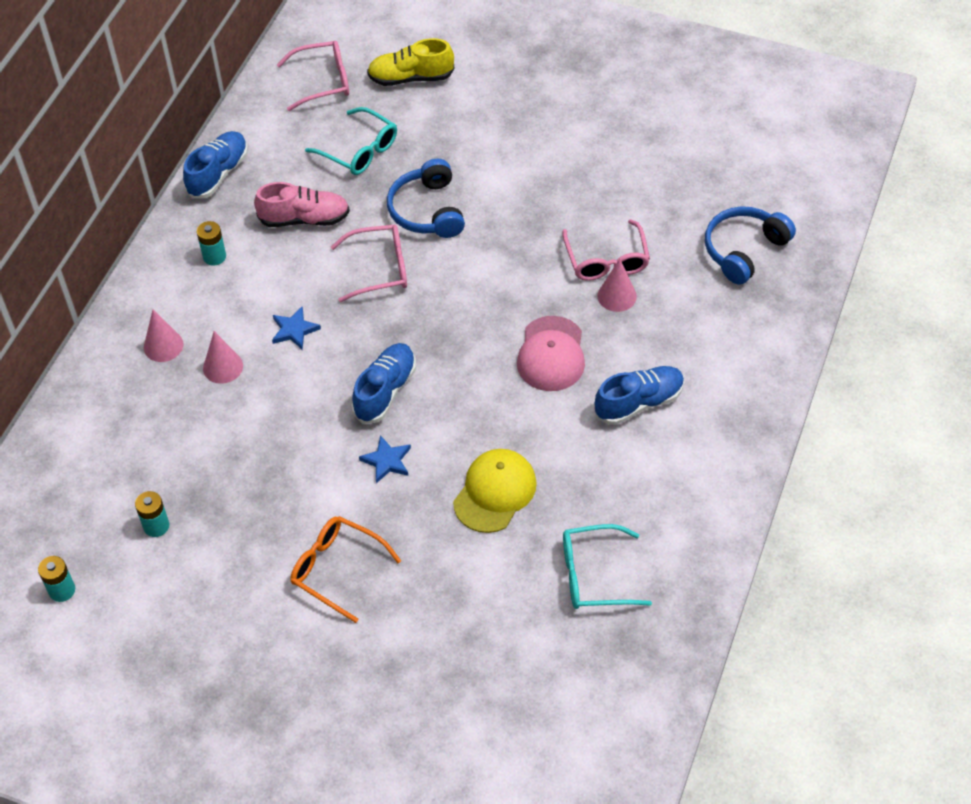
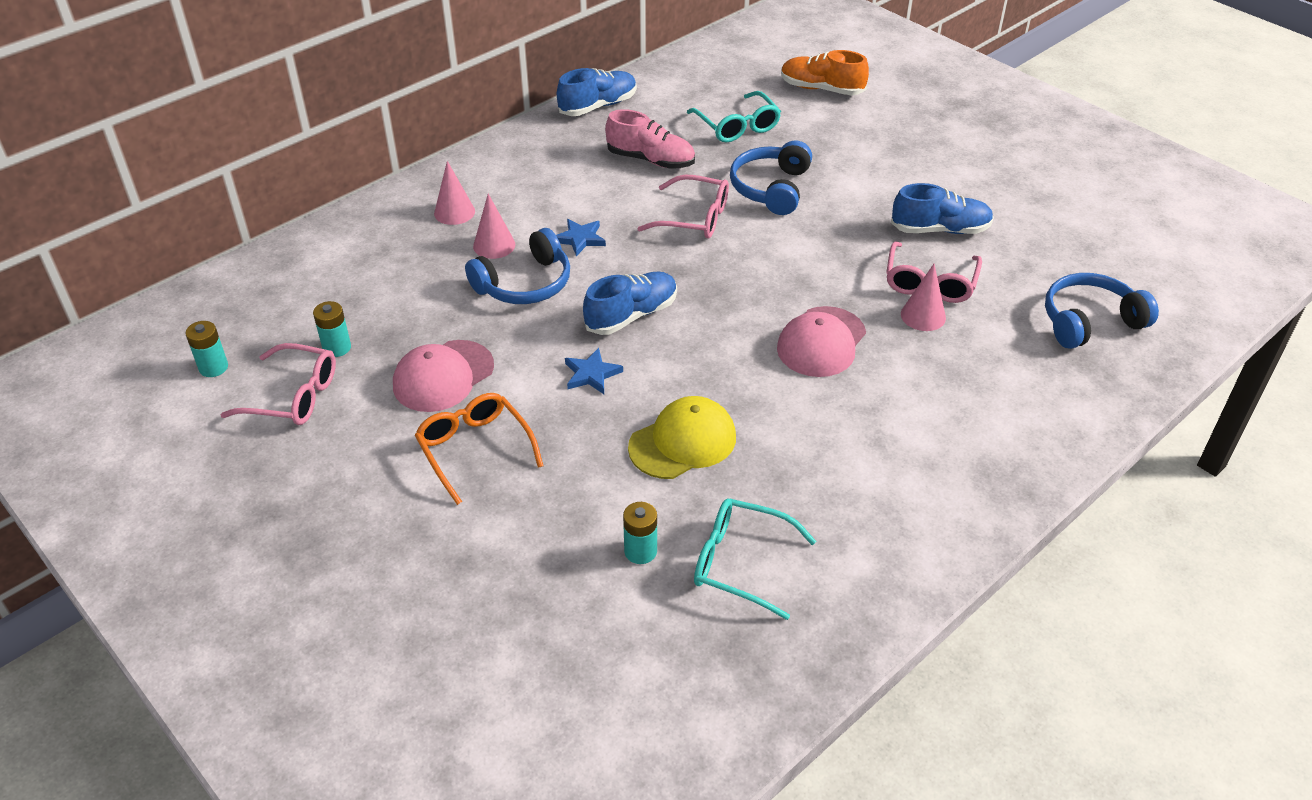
camera: 25 degrees right, 10 degrees down
(214, 256) = (549, 162): turquoise battery -> turquoise battery (640, 551)
(266, 514) = (443, 376): none -> pink cap
(275, 396) = (525, 284): none -> blue headphones
(323, 81) = (738, 70): pink glasses -> pink glasses (293, 396)
(411, 78) = (821, 89): yellow shoe -> orange shoe
(639, 403) = (891, 417): blue shoe -> blue shoe (940, 230)

